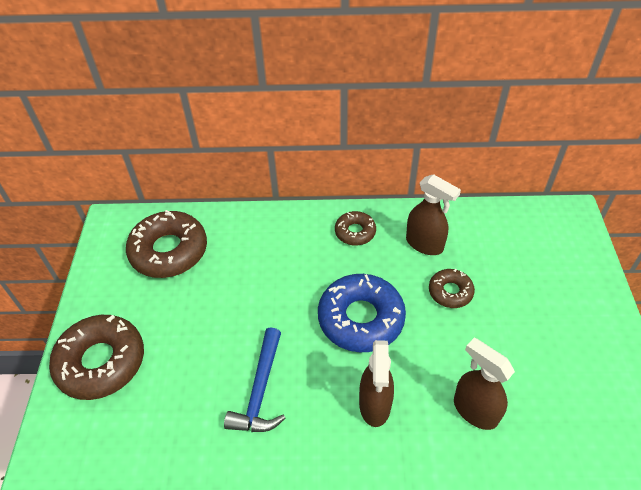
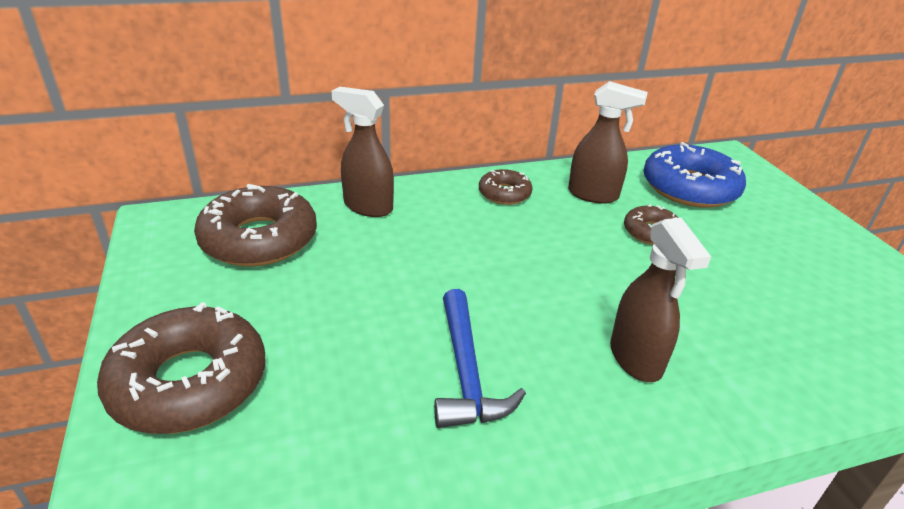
camera: 20 degrees left, 15 degrees down
(361, 318) = (561, 272): blue donut -> blue donut (689, 188)
(474, 410) = (762, 341): brown spray bottle -> brown spray bottle (367, 207)

